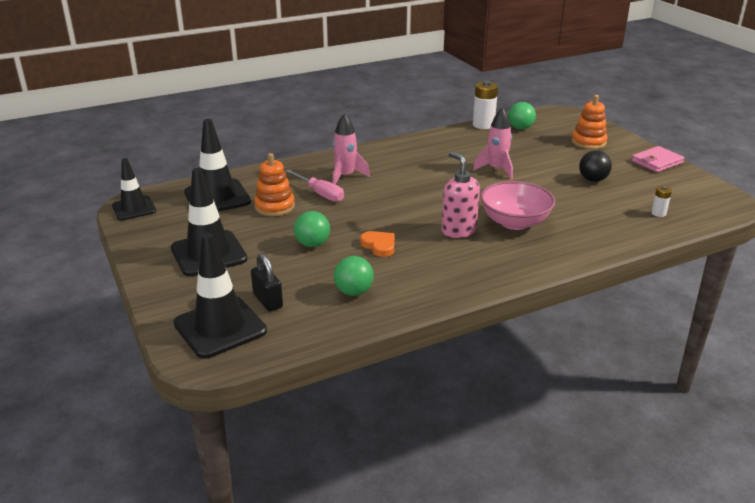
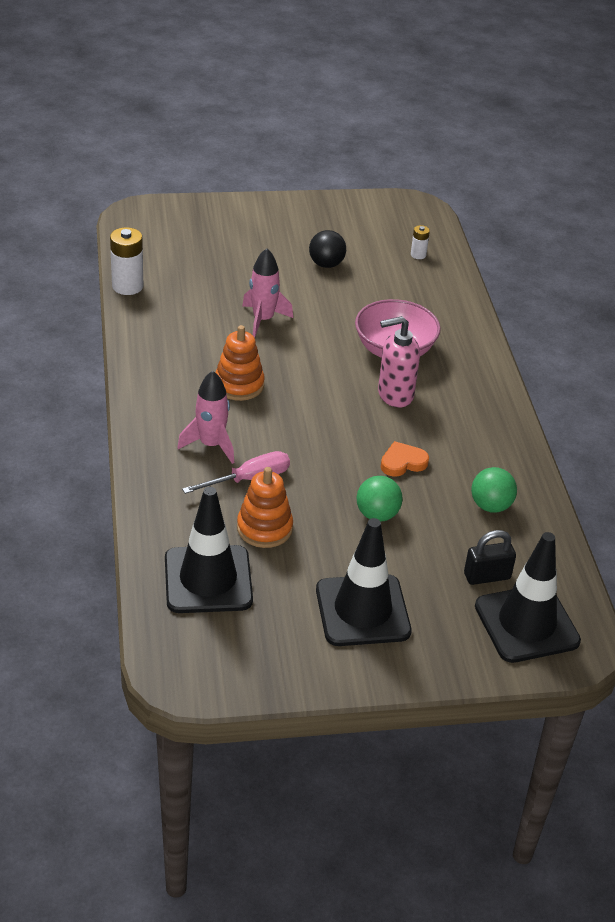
camera: 75 degrees left, 10 degrees up
(134, 208) = (197, 674): black traffic cone -> none
(520, 128) = (158, 262): green ball -> none
(588, 142) = (231, 230): orange stacking toy -> orange stacking toy (239, 385)
(657, 162) = (308, 208): pink wallet -> none

